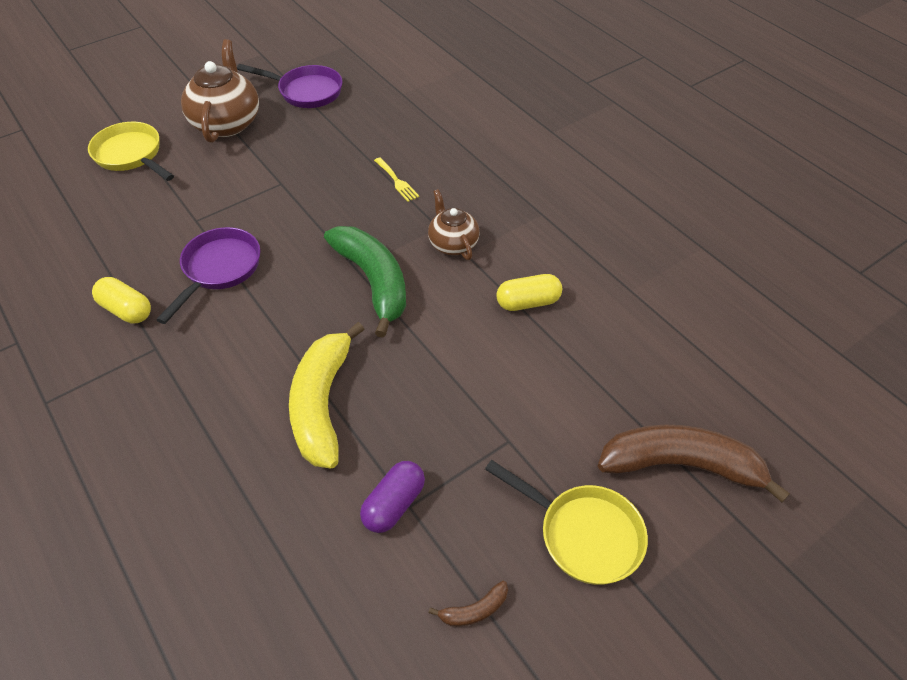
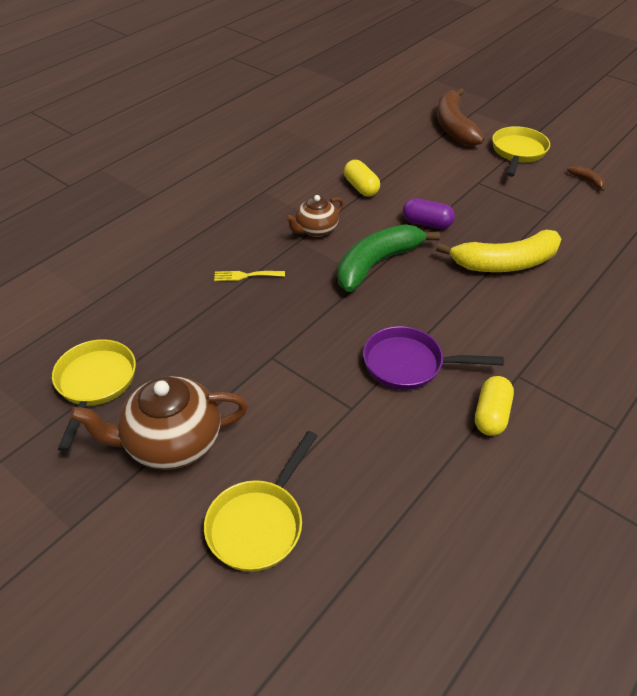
camera: 105 degrees left, 5 degrees down
(306, 91) = (95, 384): purple pan -> yellow pan
(394, 504) = (552, 217): purple capsule -> purple capsule (427, 223)
(397, 181) = (245, 275): yellow fork -> yellow fork turned 135 degrees counterclockwise

